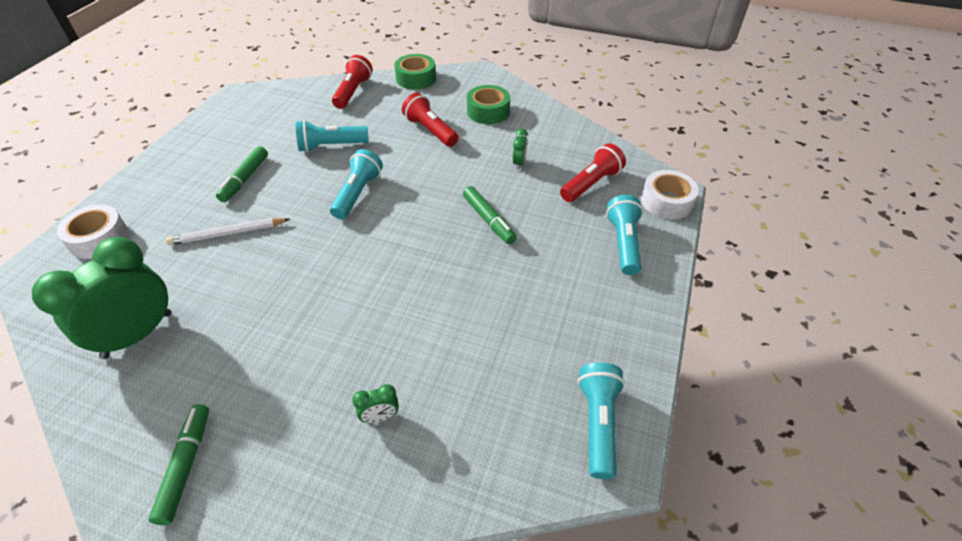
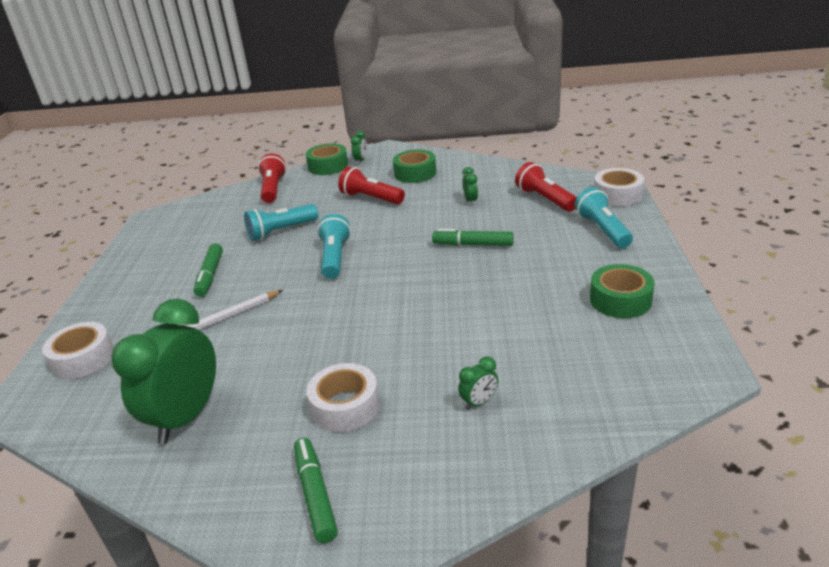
camera: 15 degrees left, 15 degrees down
(266, 375) = (345, 406): none -> white tape
(448, 80) = (361, 161): none -> green clock
(488, 220) = (473, 244): green marker -> green marker turned 150 degrees clockwise
(586, 341) = (620, 300): none -> green tape
(591, 184) = (545, 199): red flashlight -> red flashlight turned 60 degrees counterclockwise
(598, 423) = (672, 349): turquoise flashlight -> none

